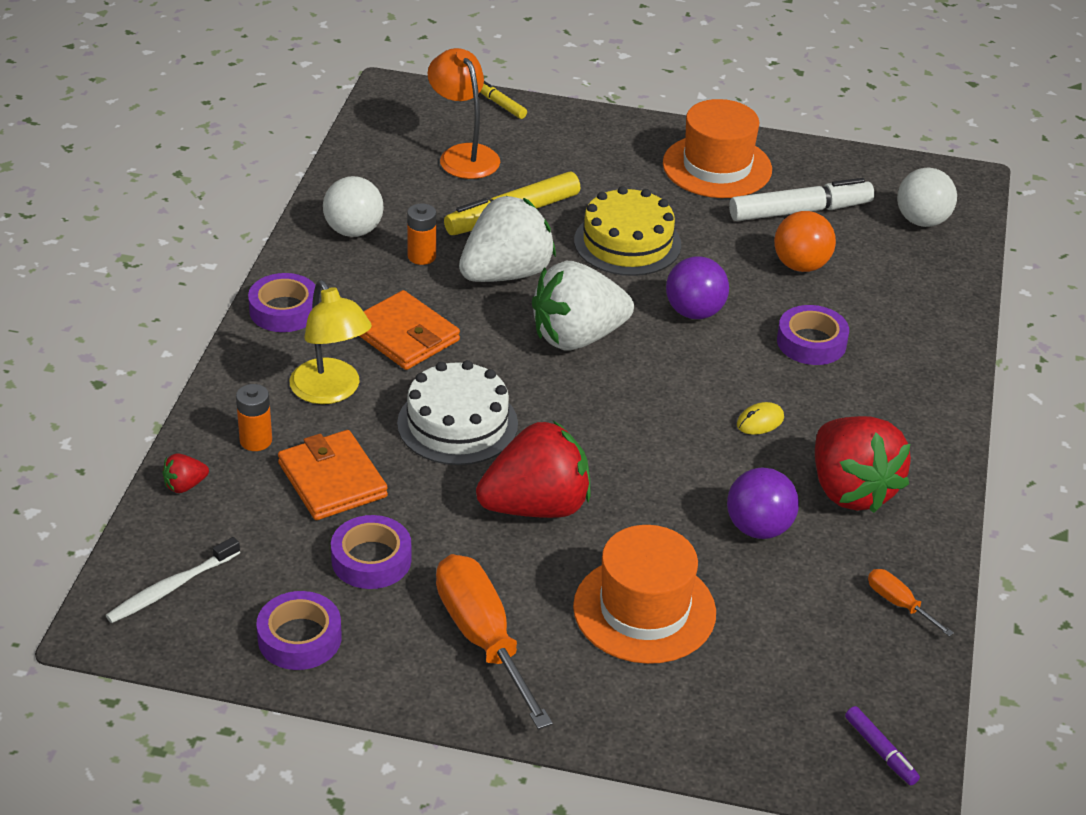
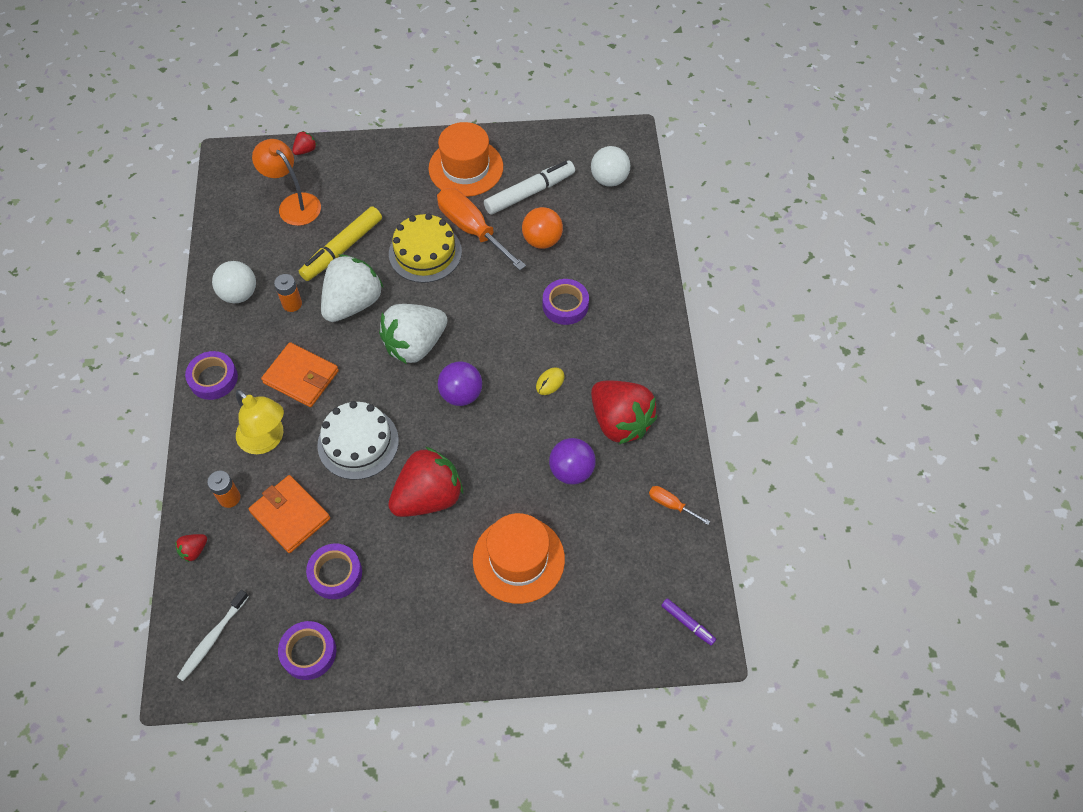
camera: 15 degrees left, 20 degrees up
(483, 638) = (425, 614): orange screwdriver -> orange screwdriver (472, 229)
(500, 104) = (305, 150): yellow marker -> red strawberry
(694, 312) = (484, 301): purple ball -> purple ball (461, 394)

